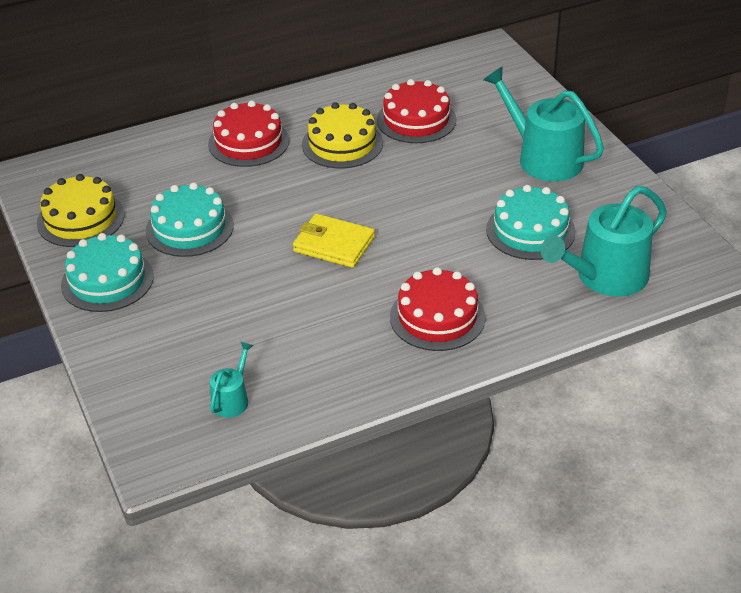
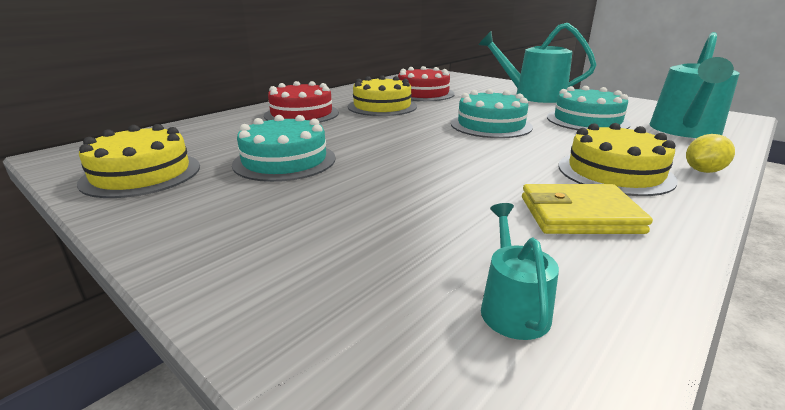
camera: 25 degrees left, 15 degrees down
(107, 280) = (201, 215): turquoise cake -> turquoise cake (490, 125)
(334, 244) = (446, 148): yellow wallet -> yellow wallet (579, 215)
(437, 317) = (614, 172): red cake -> yellow cake
(515, 336) = (703, 171): none -> yellow lemon

